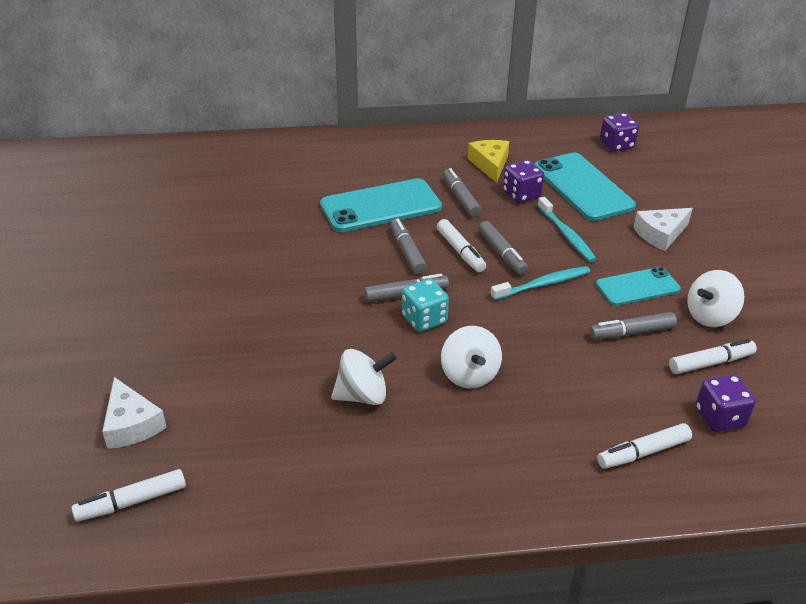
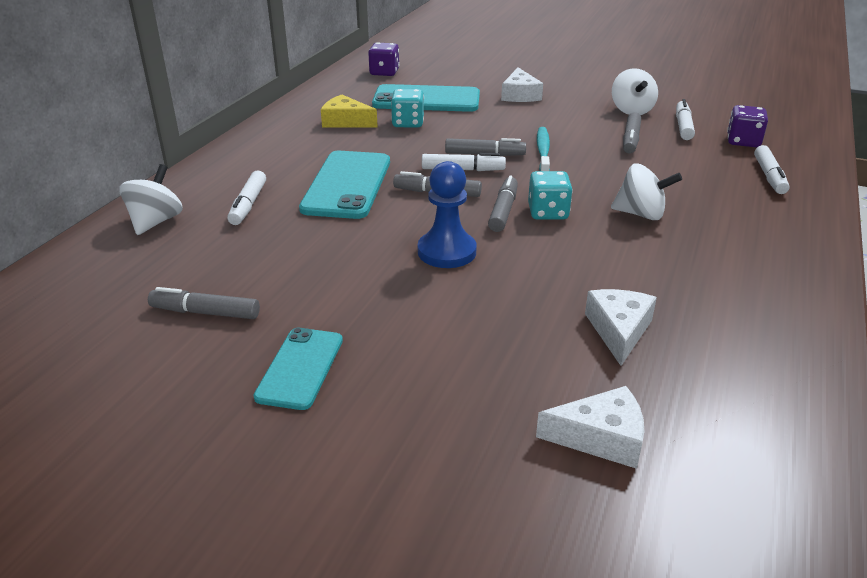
camera: 60 degrees left, 5 degrees down
(131, 502) = (741, 466): white marker -> white marker (248, 205)
(265, 404) = (618, 330): none -> white cheese
(318, 286) = (447, 252): none -> blue pawn
(363, 395) = (638, 271): white spinning top -> white spinning top (156, 222)
(461, 198) = (381, 147): grey marker -> grey marker (205, 312)
(521, 194) = (408, 123): purple dice -> turquoise dice
(566, 235) = (485, 124): turquoise toothbrush -> none
(637, 287) = (577, 121): turquoise phone -> turquoise phone (300, 368)

